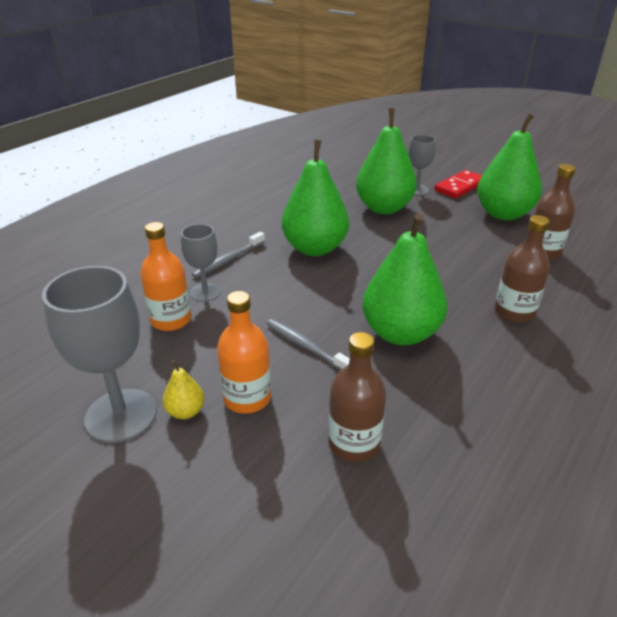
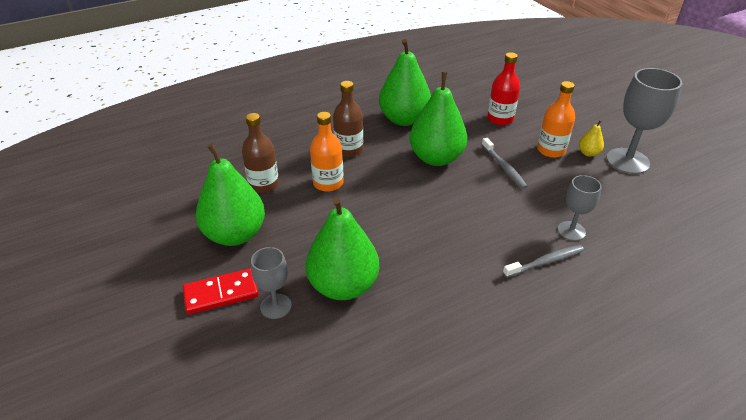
camera: 155 degrees left, 5 degrees up
(171, 320) = (601, 213): orange bottle -> orange bottle (328, 183)
(315, 248) = (454, 250): green pear -> green pear (404, 119)
(354, 443) = (500, 119): brown bottle -> red bottle

